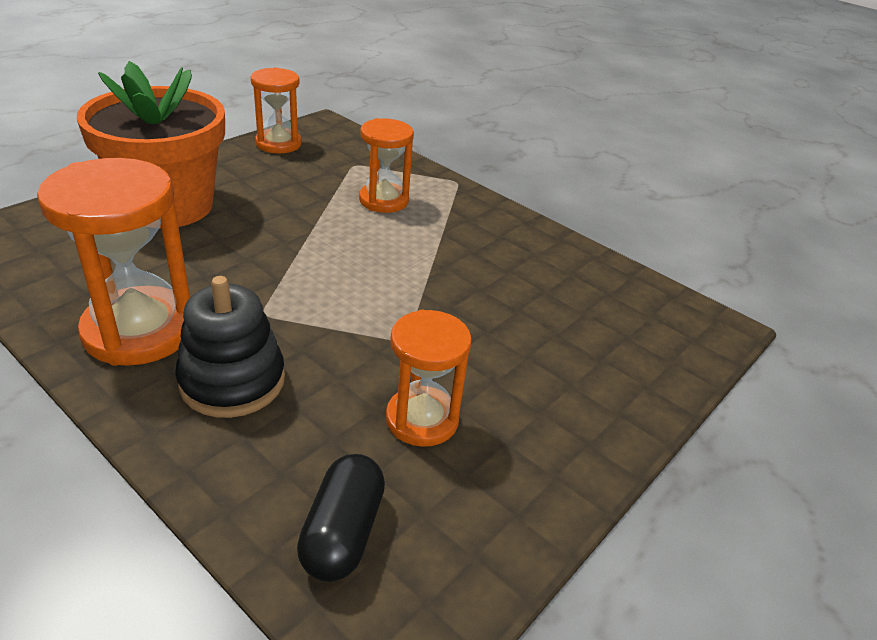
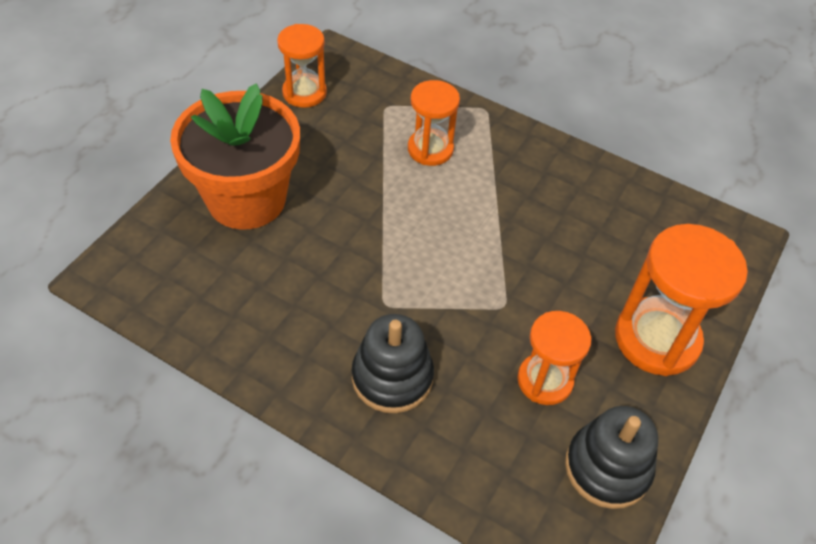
camera: 10 degrees left, 15 degrees up
(139, 330) = (297, 345): orange hourglass -> orange hourglass (657, 339)
(343, 533) = (524, 486): black capsule -> none
(468, 533) = (607, 468): none -> black stacking toy

